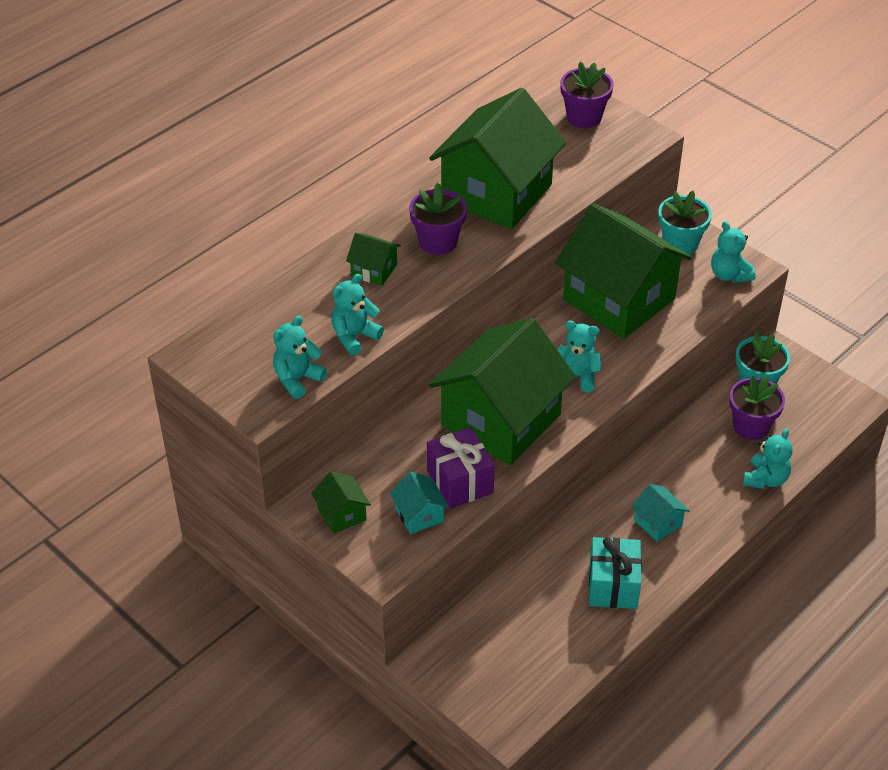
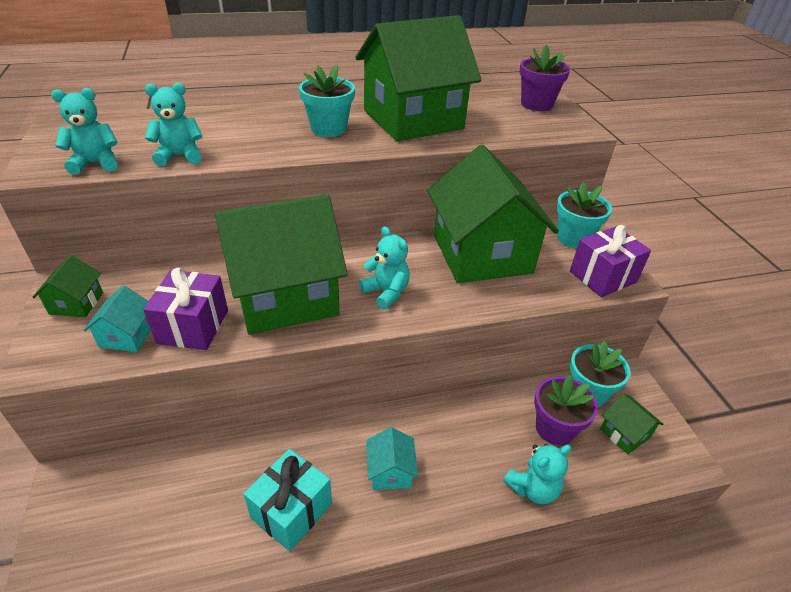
camera: 30 degrees right, 5 degrees down
(374, 270) = (258, 127): green house -> green house (624, 433)
(438, 242) = (328, 129): purple flower pot -> turquoise flower pot
(729, 275) = (602, 277): turquoise teddy bear -> purple gift

